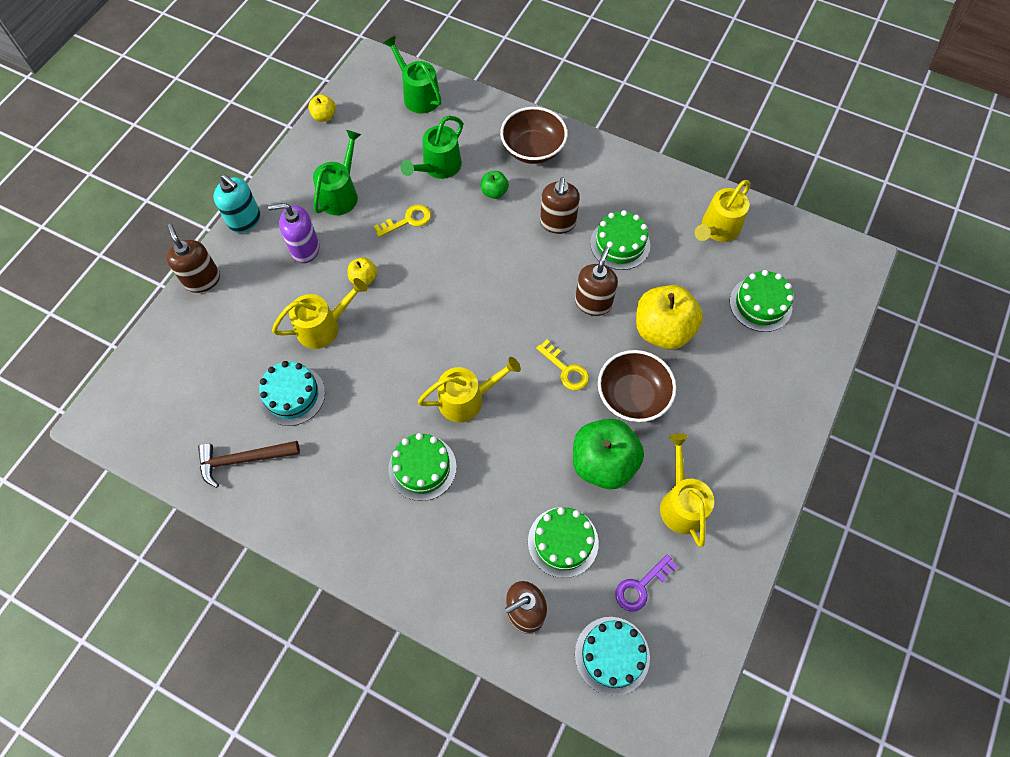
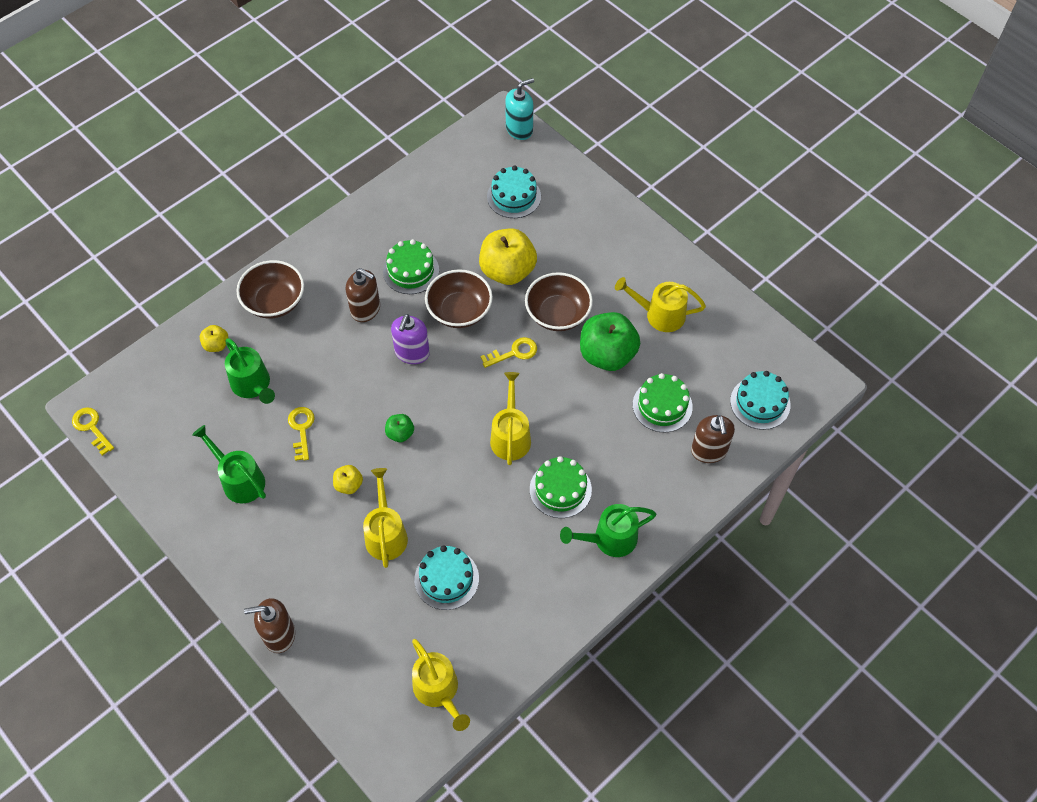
camera: 70 degrees left, 5 degrees down
(243, 460) = (495, 637): brown hammer -> none
(245, 220) = (225, 578): turquoise soap dispenser -> turquoise soap dispenser (519, 129)
(305, 249) = (289, 529): purple soap dispenser -> purple soap dispenser (412, 353)
(324, 116) = (131, 470): yellow apple -> yellow apple (216, 345)
(354, 74) = (91, 427): none -> yellow key
(418, 95) = (154, 377): green watering can -> green watering can (609, 539)
(494, 192) = (306, 348): green apple -> green apple (400, 433)
(593, 303) = (459, 311): brown soap dispenser -> brown bowl
(641, 586) = (715, 365): purple key -> none
(717, 229) = (430, 197): yellow watering can -> yellow watering can (439, 691)
(760, 304) = (514, 196): green cake -> turquoise cake

